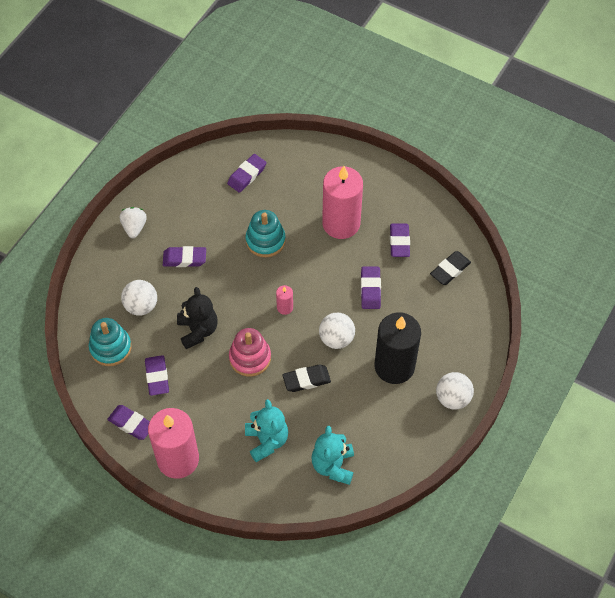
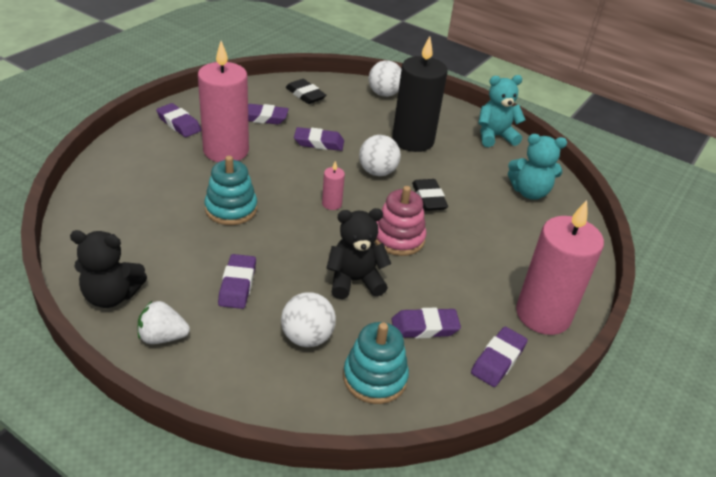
camera: 90 degrees left, 20 degrees down
(166, 192) = (112, 295): none -> black teddy bear
(247, 175) = (120, 214): purple eraser -> purple eraser (179, 124)
(267, 440) = (507, 236): turquoise teddy bear -> turquoise teddy bear (495, 136)
(453, 398) = (448, 114): white ball -> white ball (384, 94)

